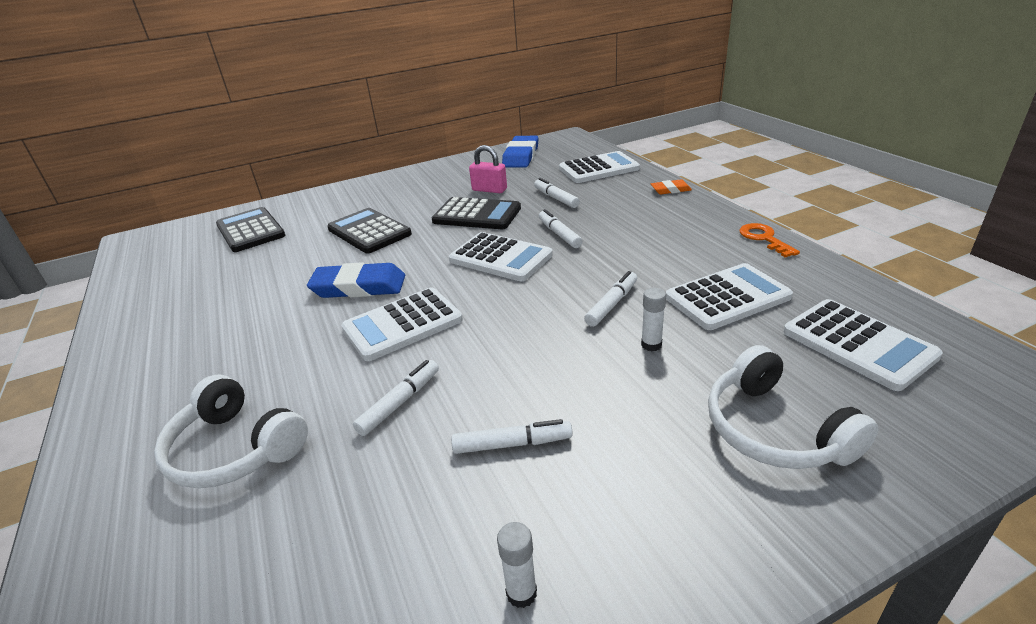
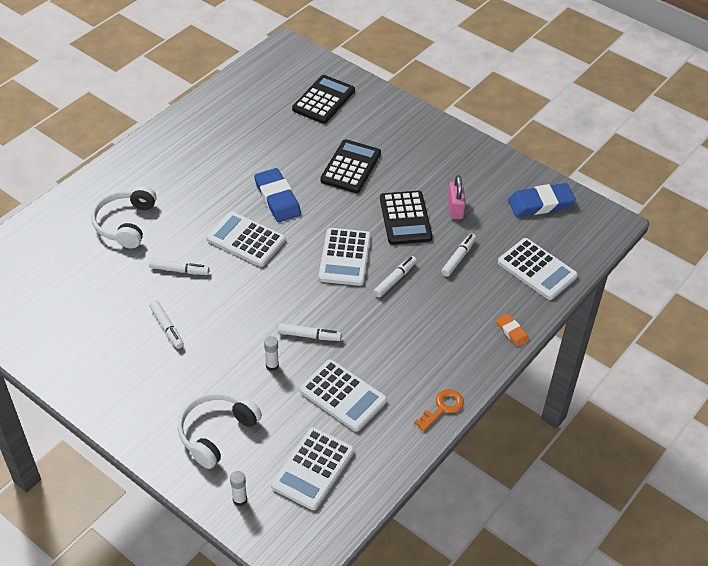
camera: 60 degrees right, 15 degrees up
(521, 593) = (88, 358): white glue stick -> white glue stick (240, 499)

